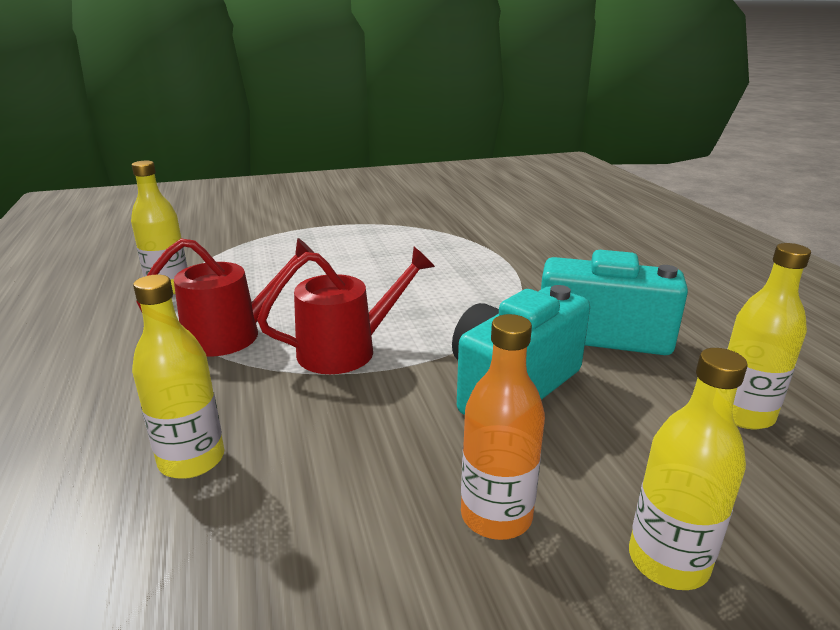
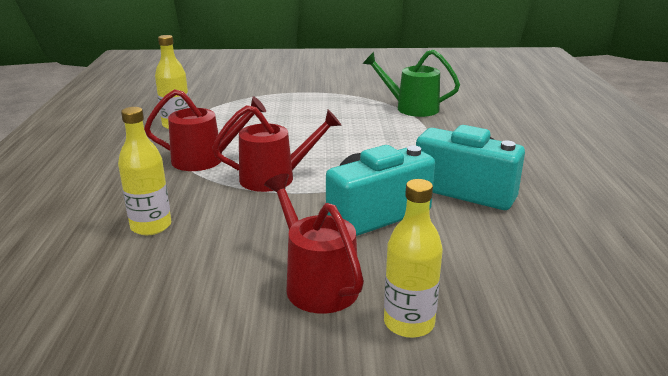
camera: 15 degrees right, 0 degrees up
(468, 233) = (411, 108): none -> green watering can
(496, 516) = (316, 283): orange bottle -> red watering can
(743, 414) = (532, 254): yellow bottle -> none

